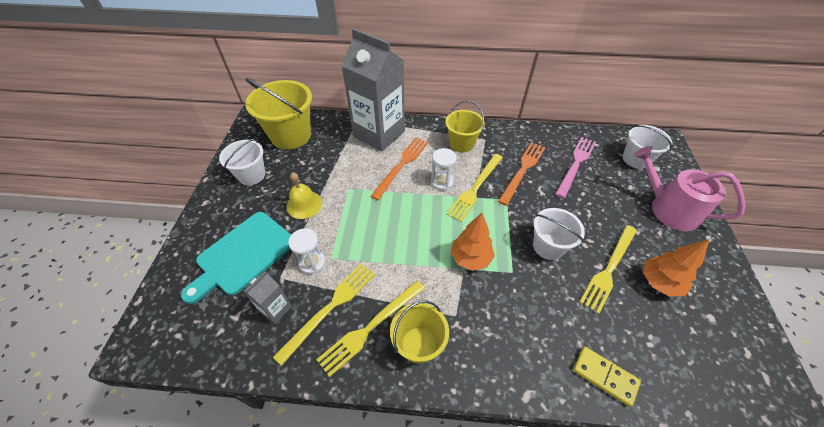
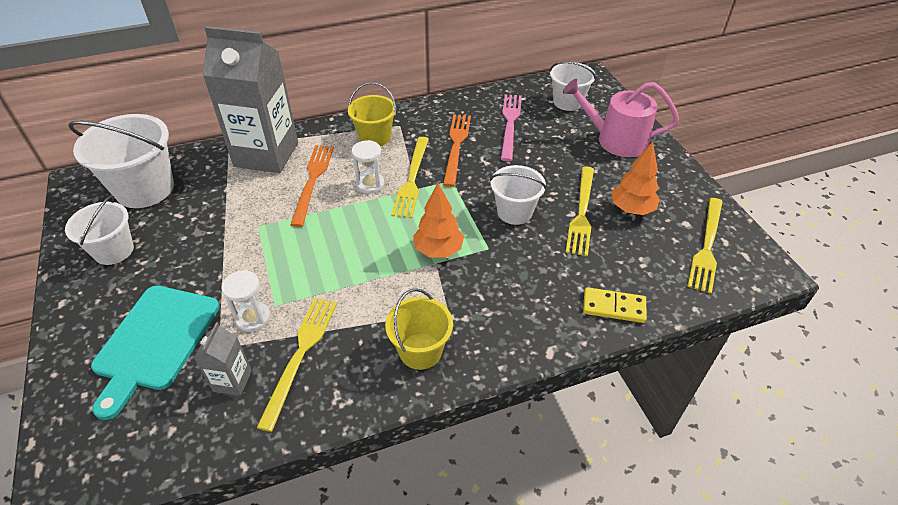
camera: 25 degrees left, 5 degrees down
(291, 135) = (145, 189): yellow bucket -> white bucket
(304, 204) = (208, 261): yellow bell -> none
(370, 327) = (359, 355): yellow fork -> yellow fork (707, 246)

